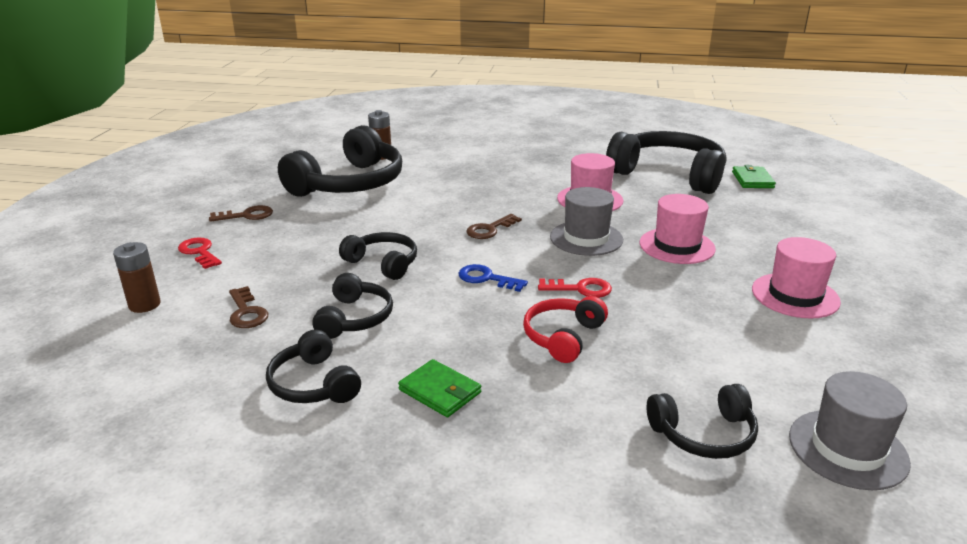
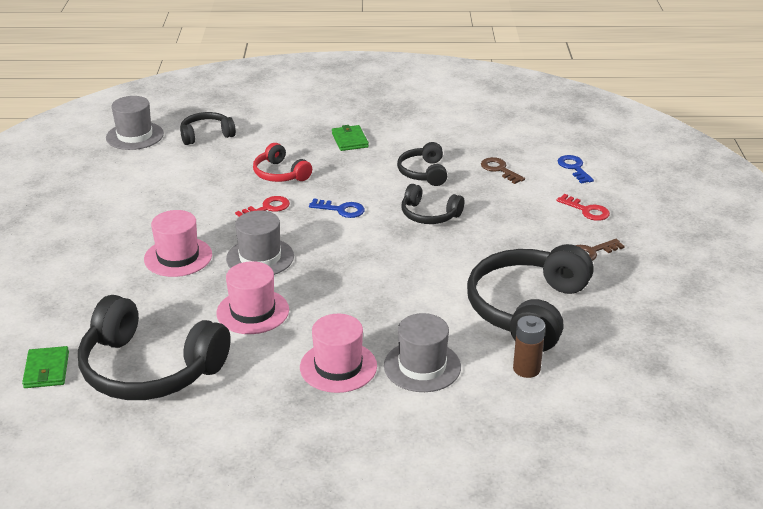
camera: 170 degrees right, 5 degrees up
(144, 305) = (574, 168): brown battery -> blue key
(314, 384) = (422, 137): black headphones -> none
(440, 391) = (349, 140): green wallet -> green wallet turned 45 degrees clockwise
(457, 162) = (422, 366): none -> grey hat
(490, 229) = (351, 259): brown key -> none
(563, 337) = (280, 174): red headphones -> red headphones turned 120 degrees clockwise
(580, 289) = (267, 208): red key -> red key turned 150 degrees clockwise
(795, 295) = (102, 218): pink hat -> pink hat (338, 367)

